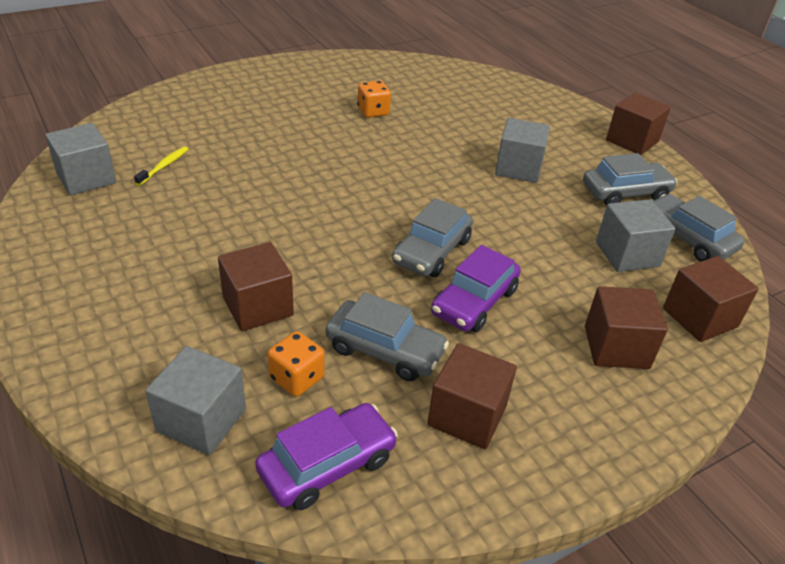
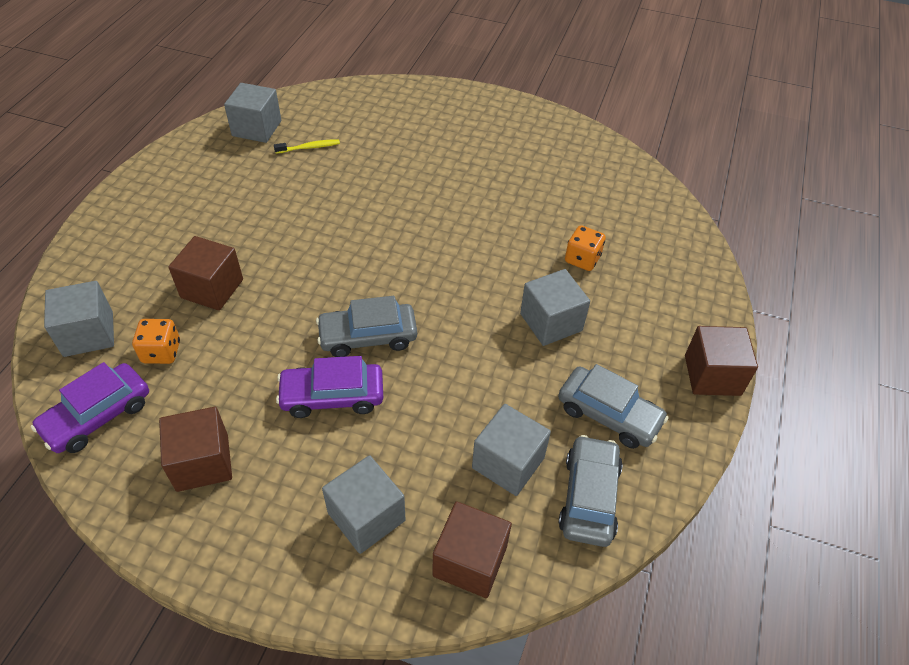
camera: 50 degrees right, 10 degrees up
(327, 465) = (97, 416): purple car -> purple car turned 120 degrees clockwise
(373, 111) = (517, 192): orange dice -> orange dice (582, 259)
(385, 350) = (229, 378): grey car -> none
(616, 347) = (366, 517): brown cube -> grey cube

